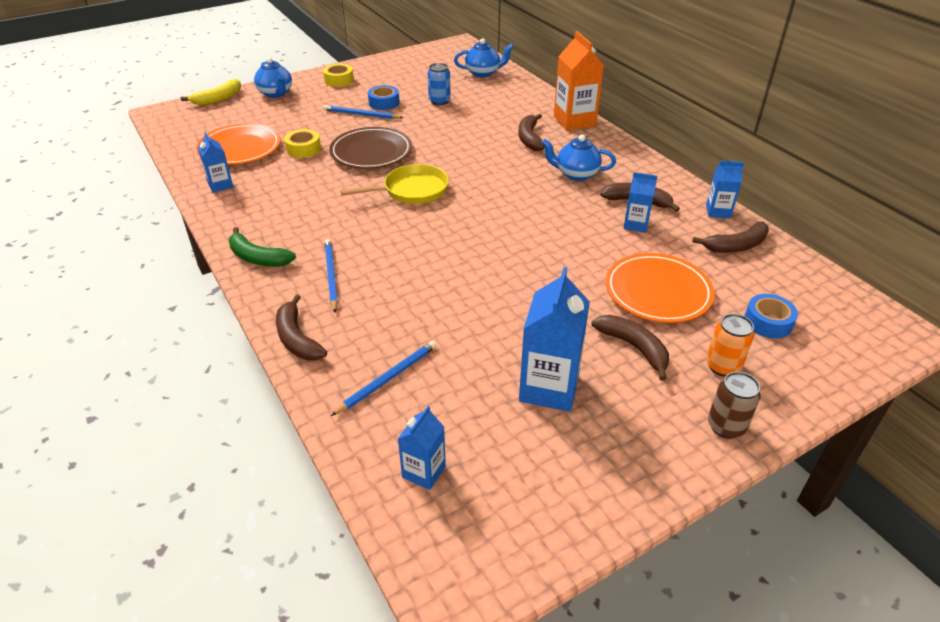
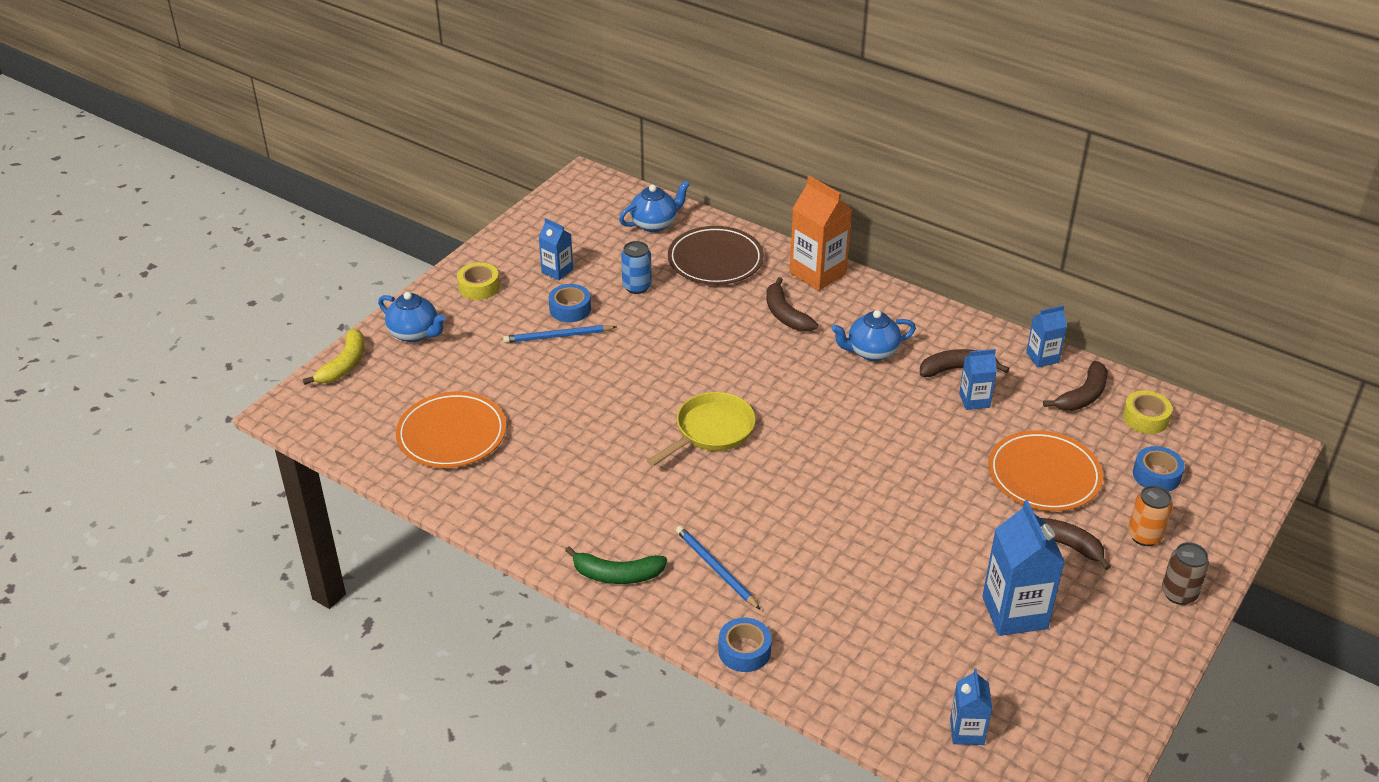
camera: 25 degrees left, 0 degrees up
(220, 185) = (480, 495): blue carton -> blue carton (557, 271)
(297, 338) = (744, 651): brown banana -> blue tape
(303, 149) = (533, 411): yellow tape -> yellow tape (1145, 418)
(371, 152) = (619, 391): brown plate -> brown plate (715, 260)
(388, 379) = (866, 659): blue pencil -> none

